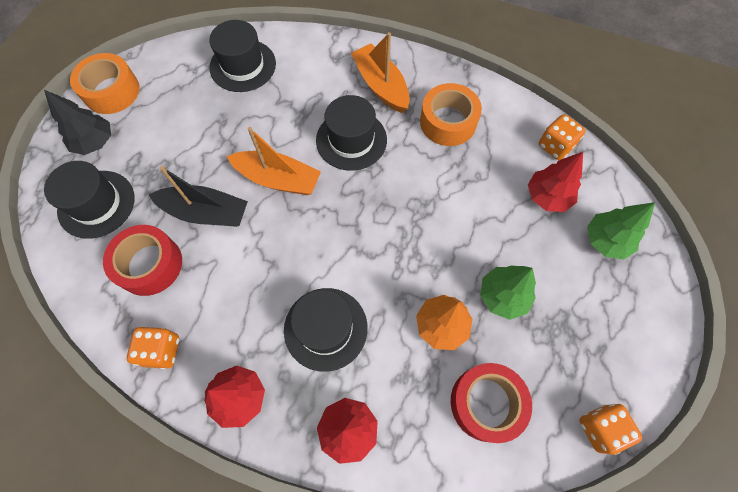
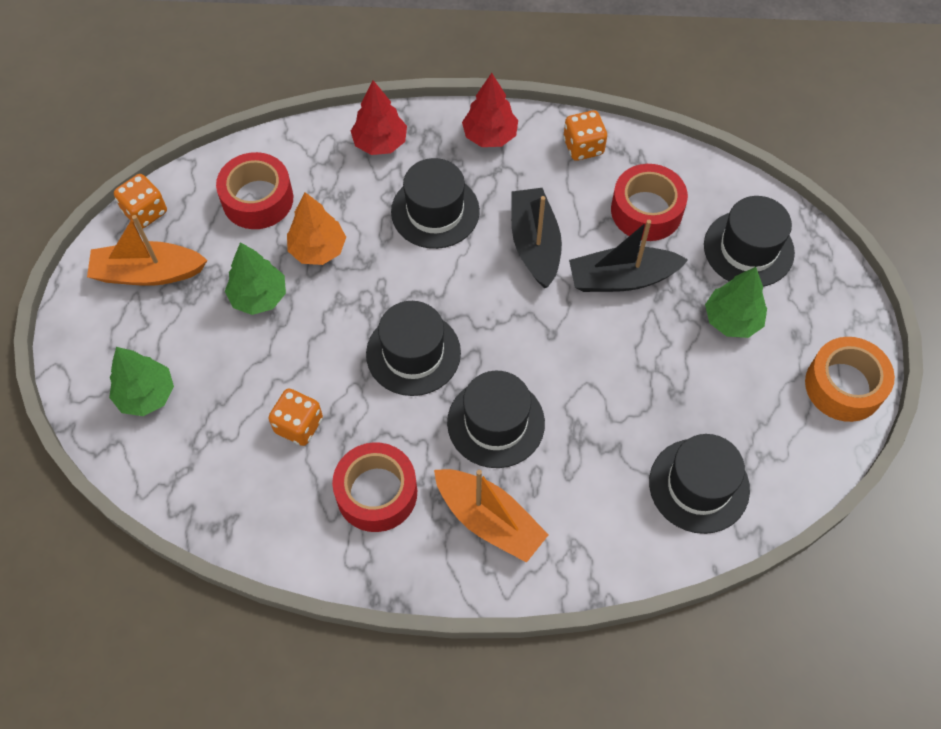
camera: 160 degrees right, 5 degrees down
(95, 142) = (808, 314): black tree -> none
(149, 155) = (732, 320): none -> green tree
(256, 265) = (535, 244): none -> black boat
(278, 179) = (561, 342): orange boat -> orange boat (148, 273)
(391, 206) = (413, 353): none -> black hat
(448, 122) = (376, 493): orange tape -> red tape
(547, 197) = (223, 428): red tree -> none
(555, 146) = (221, 504): orange dice -> orange dice (298, 425)

